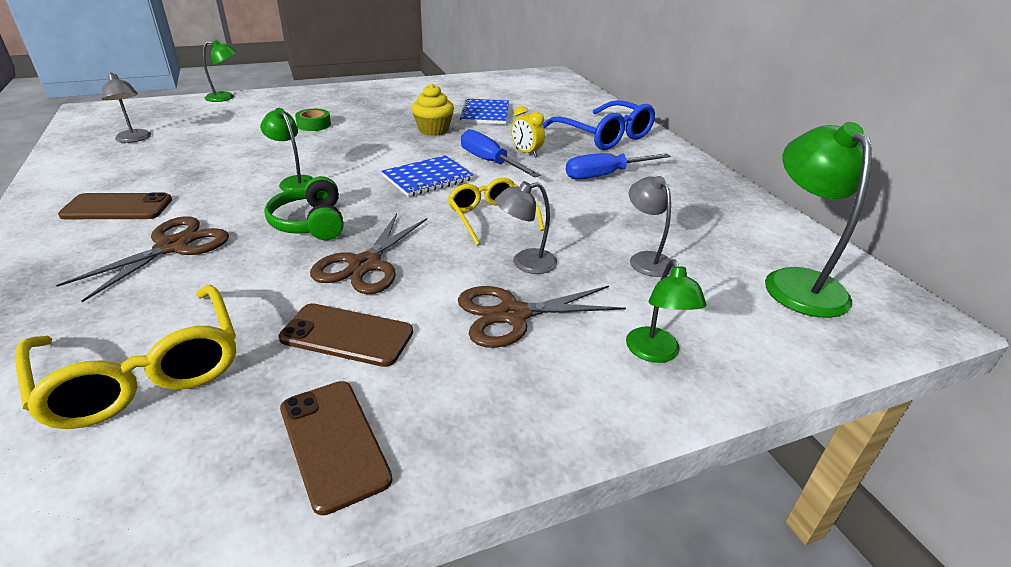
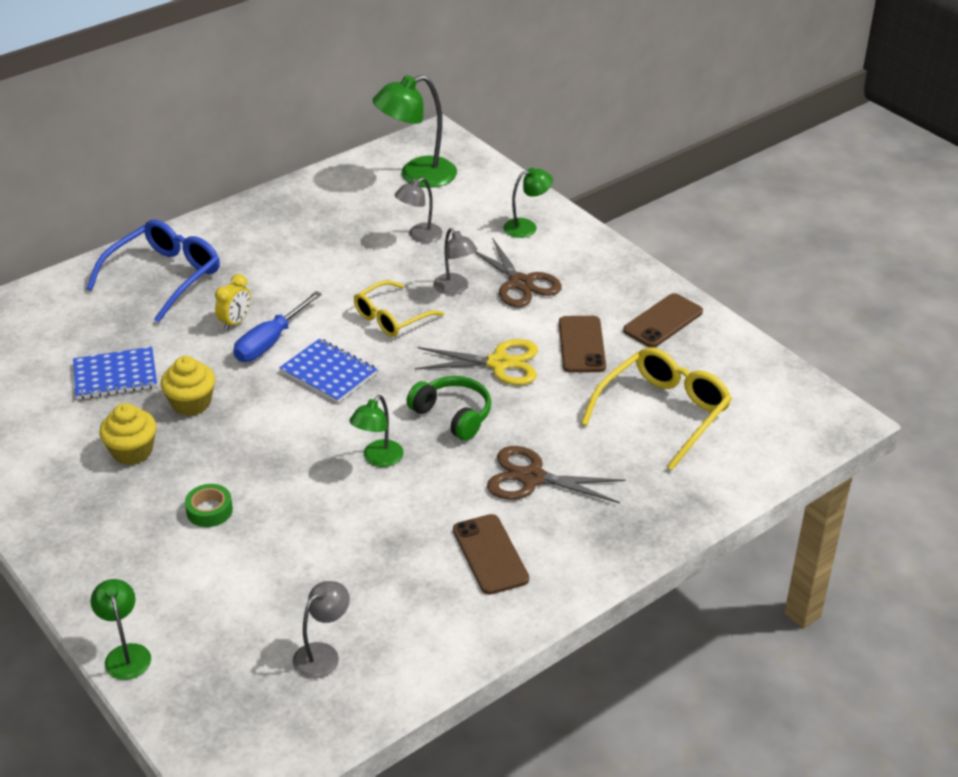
camera: 105 degrees left, 5 degrees up
(311, 223) = (453, 415): green headphones -> green headphones turned 105 degrees counterclockwise
(365, 264) = (499, 363): brown scissors -> yellow scissors
(398, 111) = (132, 451): none -> yellow cupcake
(605, 175) = (273, 267): blue screwdriver -> none

